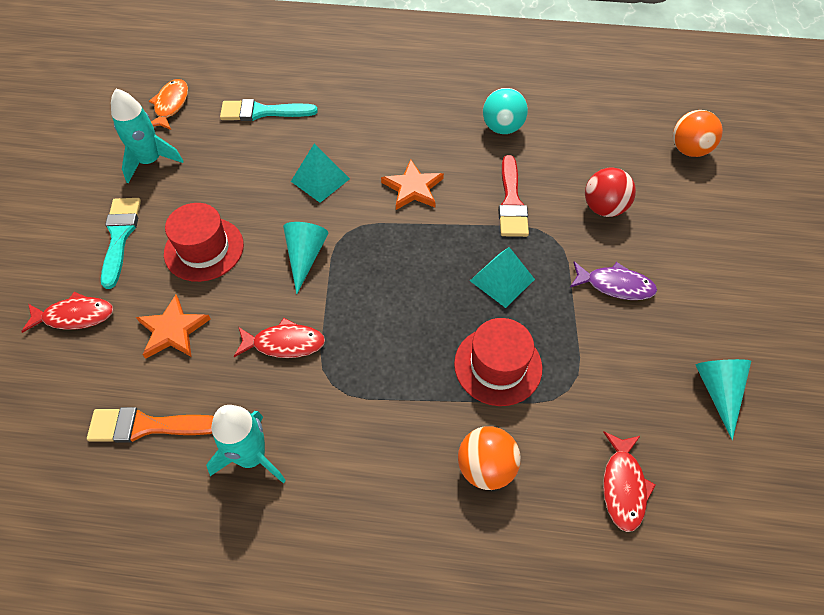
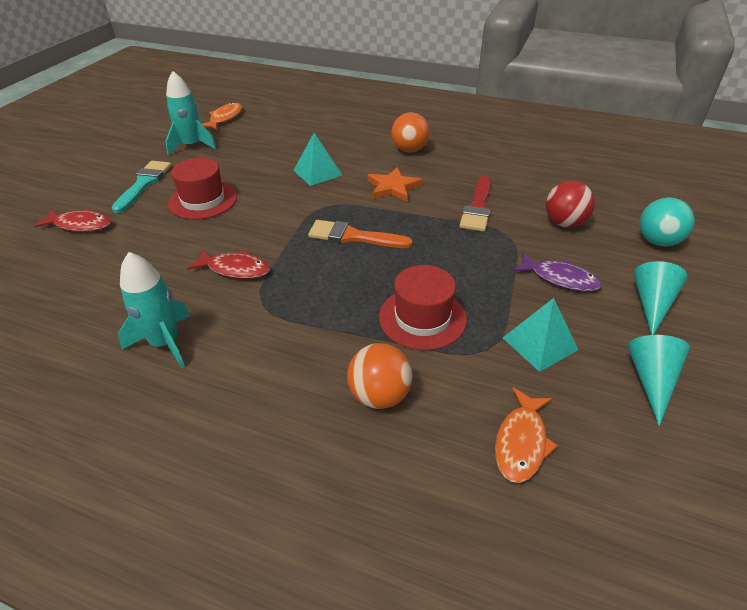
camera: 15 degrees right, 15 degrees down
(147, 426) = (91, 304): orange brush -> orange brush (353, 236)
(173, 330) = (149, 245): orange star -> none
(262, 112) = (291, 129): turquoise brush -> none
(305, 257) = (282, 217): turquoise cone -> turquoise cone (652, 304)
(502, 128) = (486, 161): turquoise ball -> turquoise ball (657, 241)
(502, 280) = (449, 257): turquoise pyramid -> turquoise pyramid (540, 343)
(623, 486) = (521, 442): red fish -> orange fish
(689, 150) = (659, 196): orange ball -> orange ball (409, 150)

